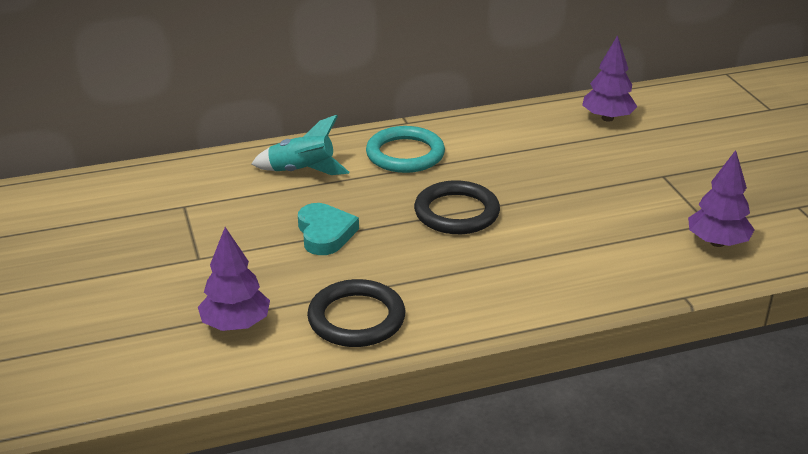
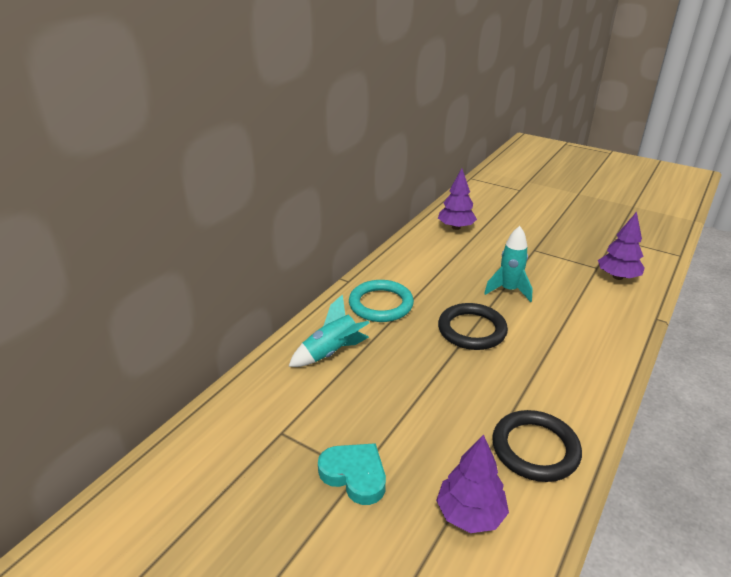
camera: 40 degrees left, 0 degrees up
(325, 233) = (417, 393): turquoise heart -> turquoise heart (354, 475)
(557, 198) = (508, 290): none -> turquoise rocket

